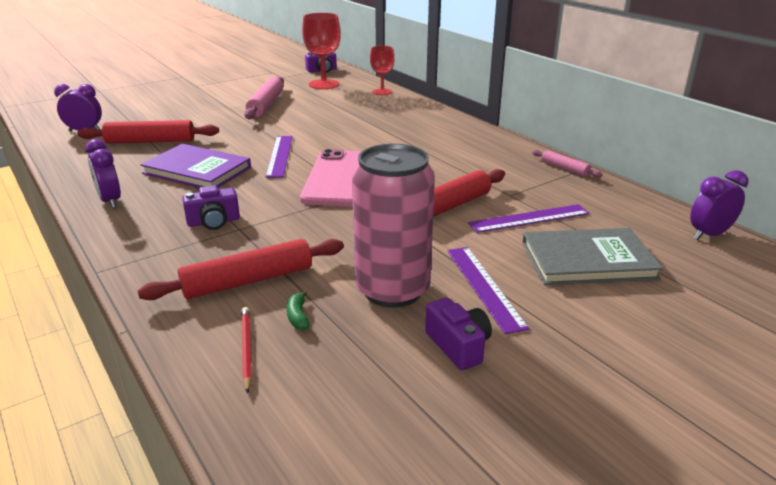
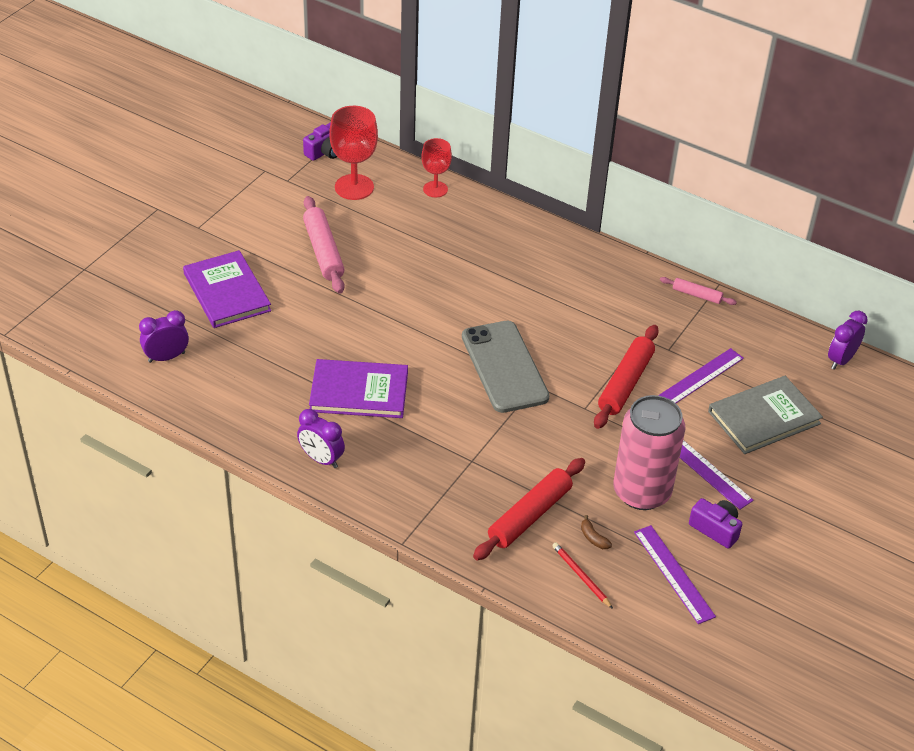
camera: 25 degrees left, 15 degrees up
(151, 141) = (262, 357): red rolling pin -> none
(173, 111) = (227, 292): none -> purple book
(213, 222) = (442, 458): purple camera -> none
(279, 156) = (419, 345): purple ruler -> purple ruler (673, 574)
(298, 317) = (593, 538): green banana -> brown banana
(339, 178) = (504, 367): pink phone -> grey phone

